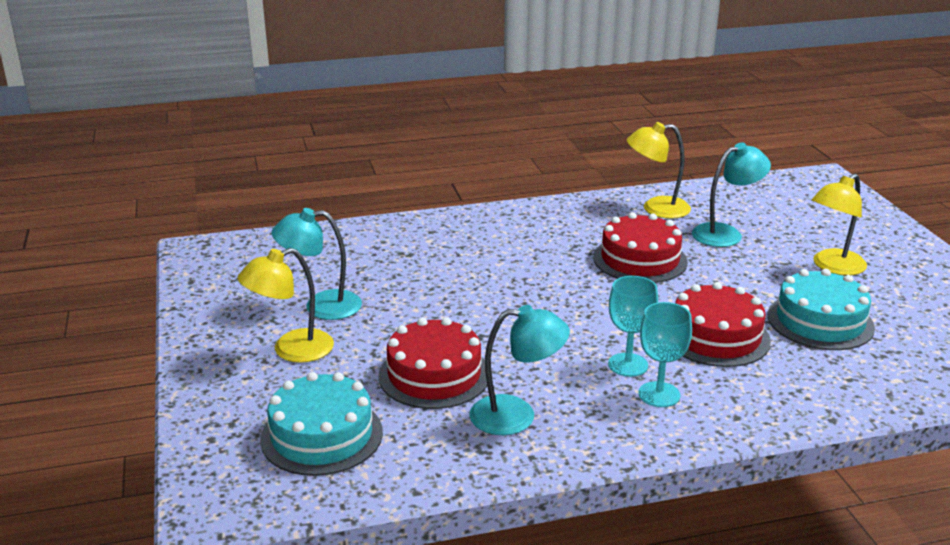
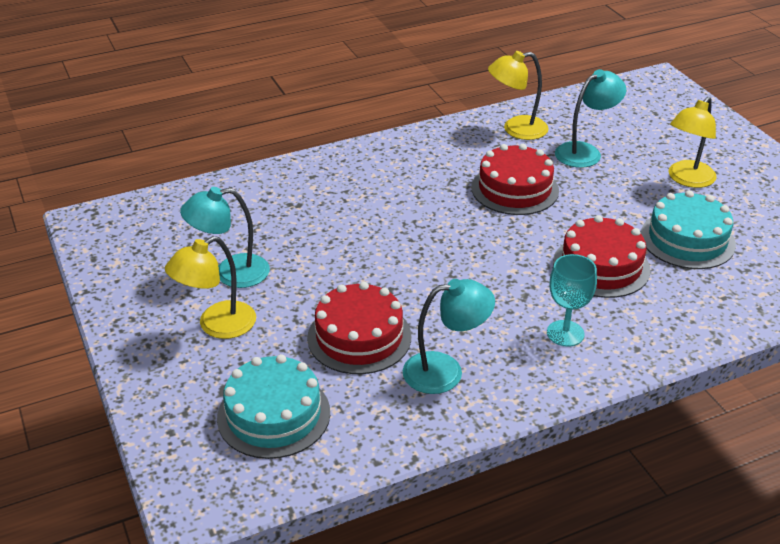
camera: 10 degrees left, 10 degrees up
(628, 365) = (531, 305): turquoise goblet -> none

